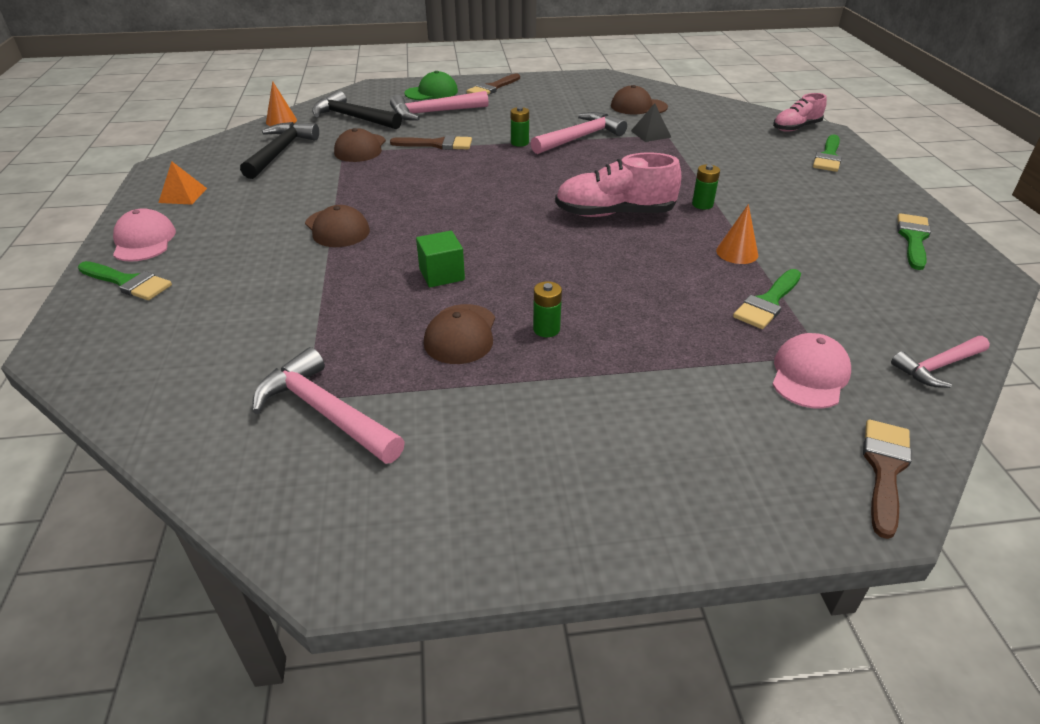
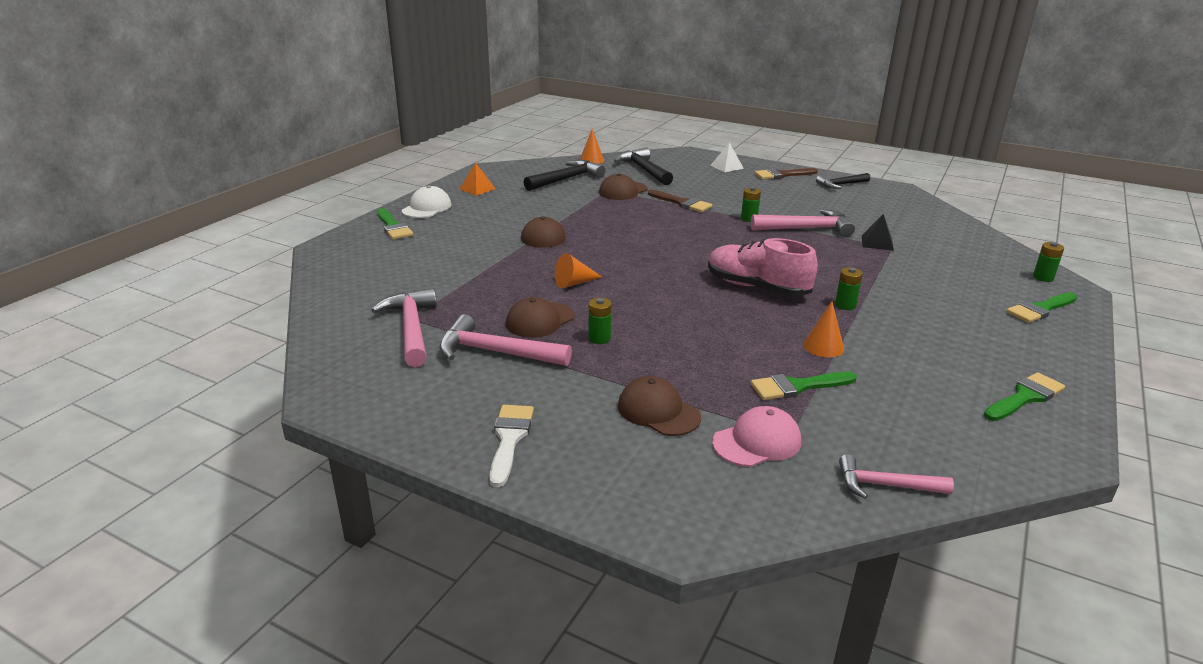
camera: 35 degrees right, 10 degrees down
(144, 241) = (427, 208): pink cap -> white cap
(431, 92) = (727, 167): green cap -> white pyramid
(433, 113) = (708, 181): pink hammer -> pink hammer (495, 352)
(441, 274) = (574, 283): green cube -> orange cone
(554, 85) = (841, 185): none -> black hammer
(609, 496) = (509, 439): none -> white brush
(638, 106) = (897, 220): brown cap -> brown cap (658, 411)
(796, 128) = (1043, 277): pink shoe -> green battery
(885, 469) = (724, 518): brown brush -> none

